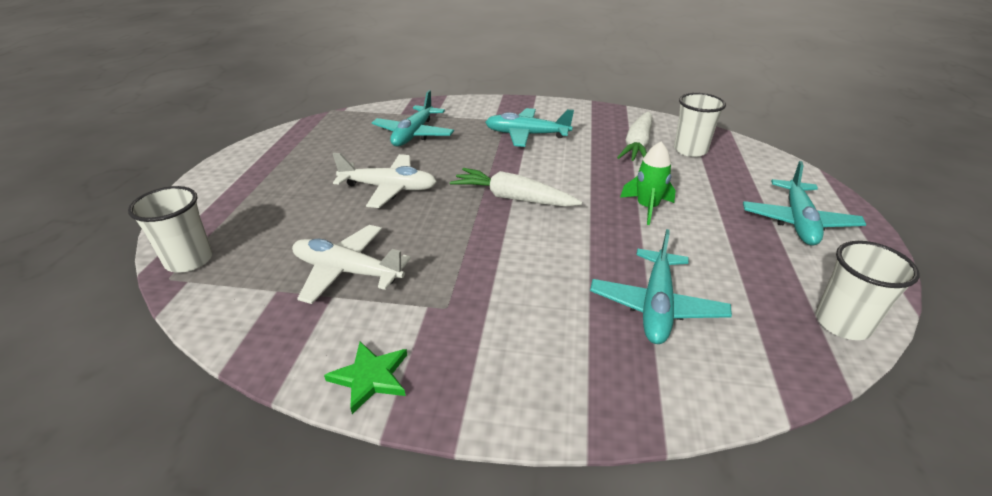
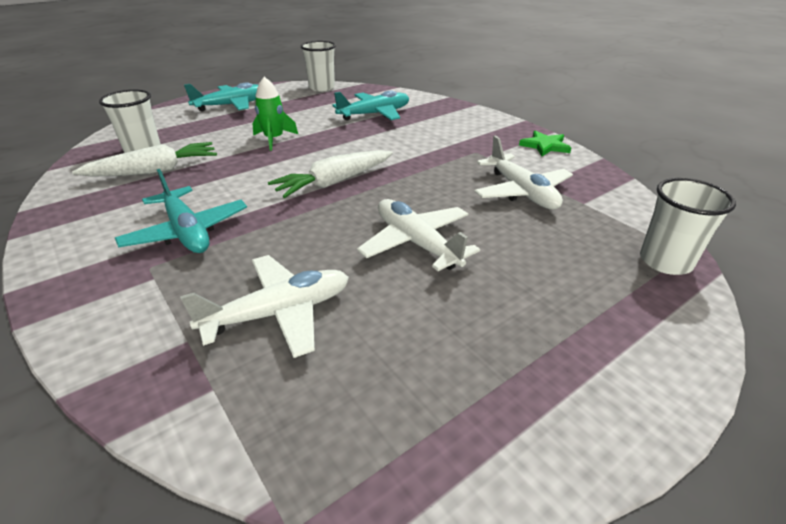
camera: 135 degrees left, 0 degrees up
(413, 134) = (279, 313): turquoise plane -> white plane
(513, 198) = (334, 182): white carrot -> white carrot turned 75 degrees clockwise

